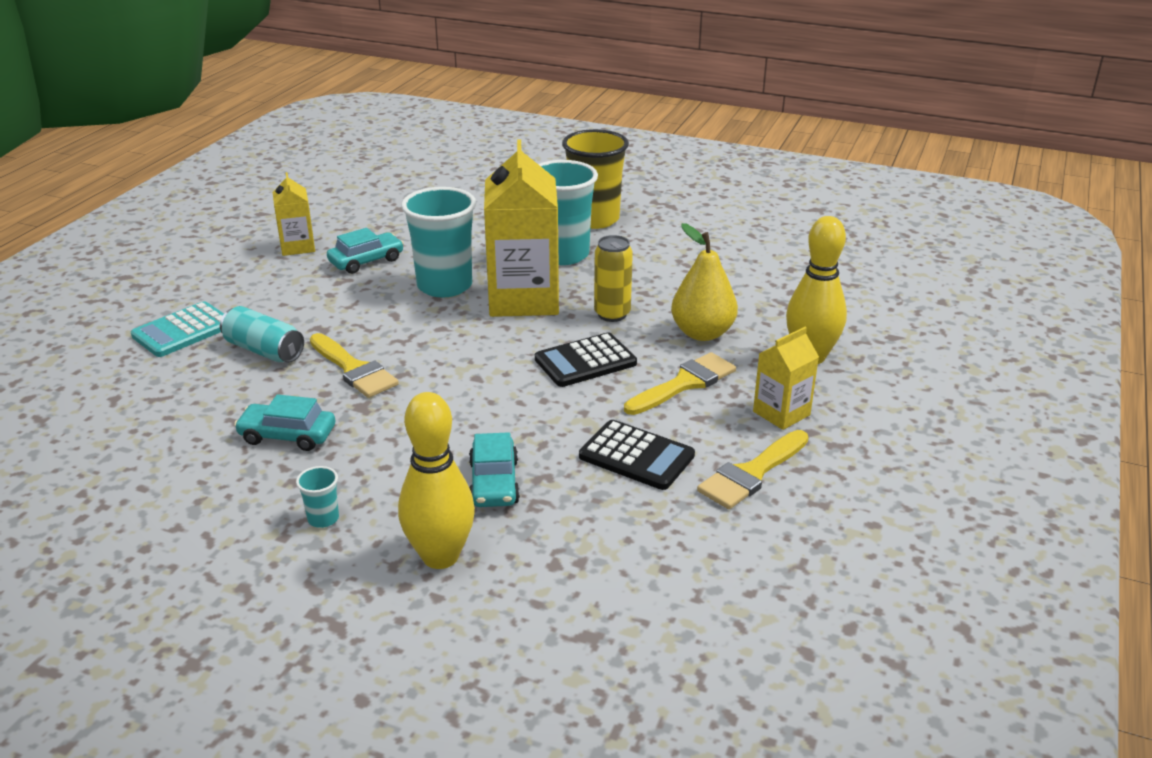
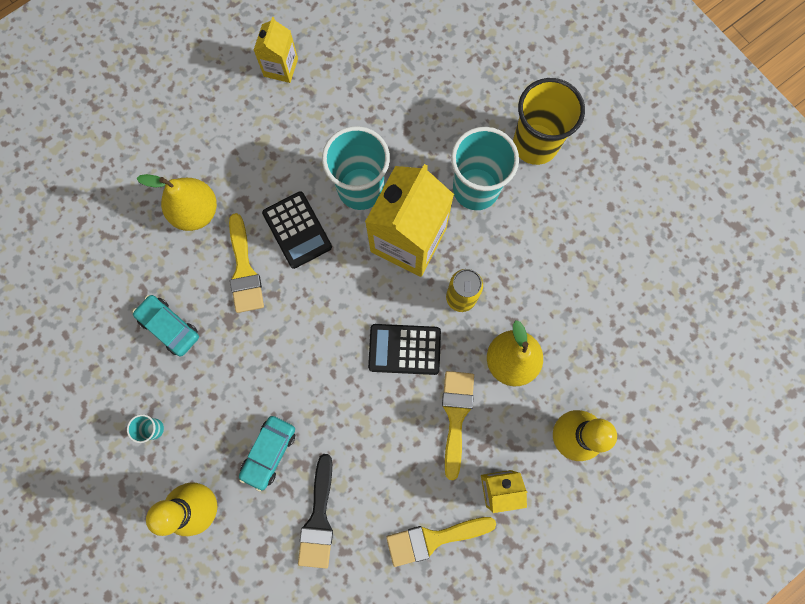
camera: 30 degrees right, 45 degrees up
(183, 331) = (153, 154): turquoise calculator -> none
(264, 350) = (196, 211): turquoise can -> yellow pear
(366, 261) = (321, 118): turquoise car -> none
(603, 510) = (318, 519): none -> black brush
(636, 456) = (372, 477): black calculator -> black calculator (297, 230)
(684, 383) = (456, 416): yellow brush -> yellow brush turned 75 degrees counterclockwise

